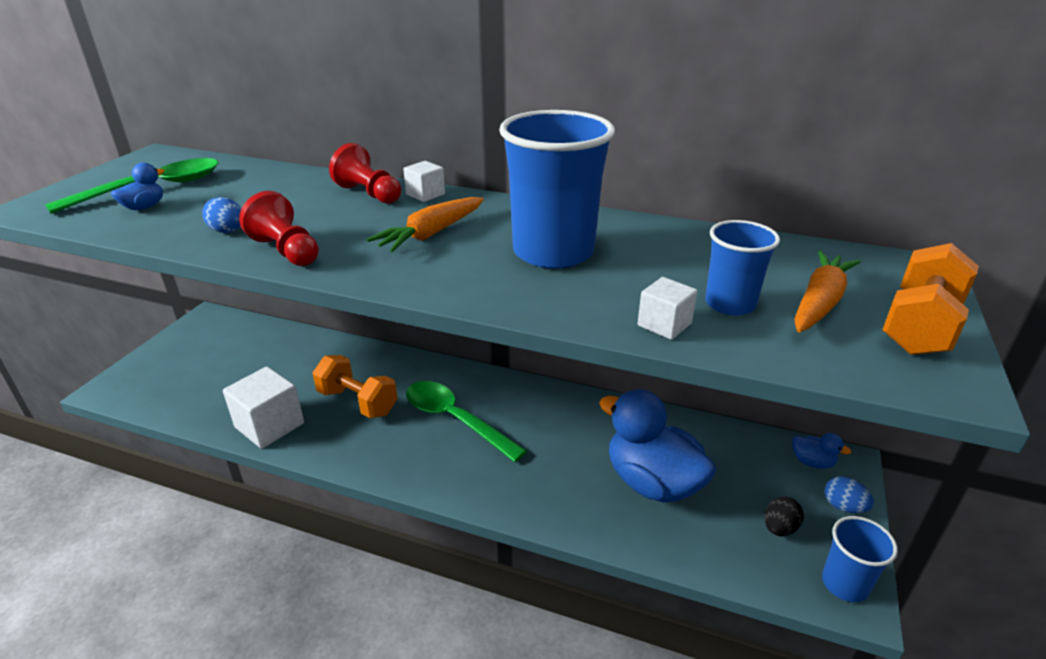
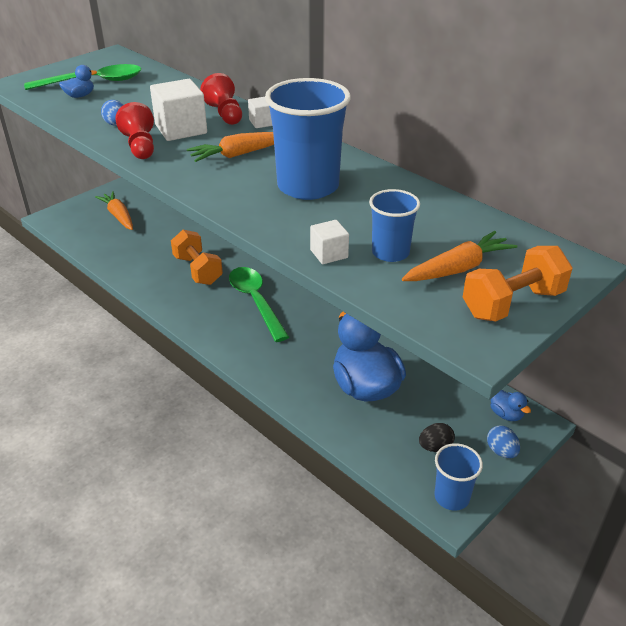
camera: 25 degrees right, 5 degrees up
(209, 362) = (118, 216): none -> orange carrot
(269, 425) = (133, 269): white cube -> white cube (181, 129)

